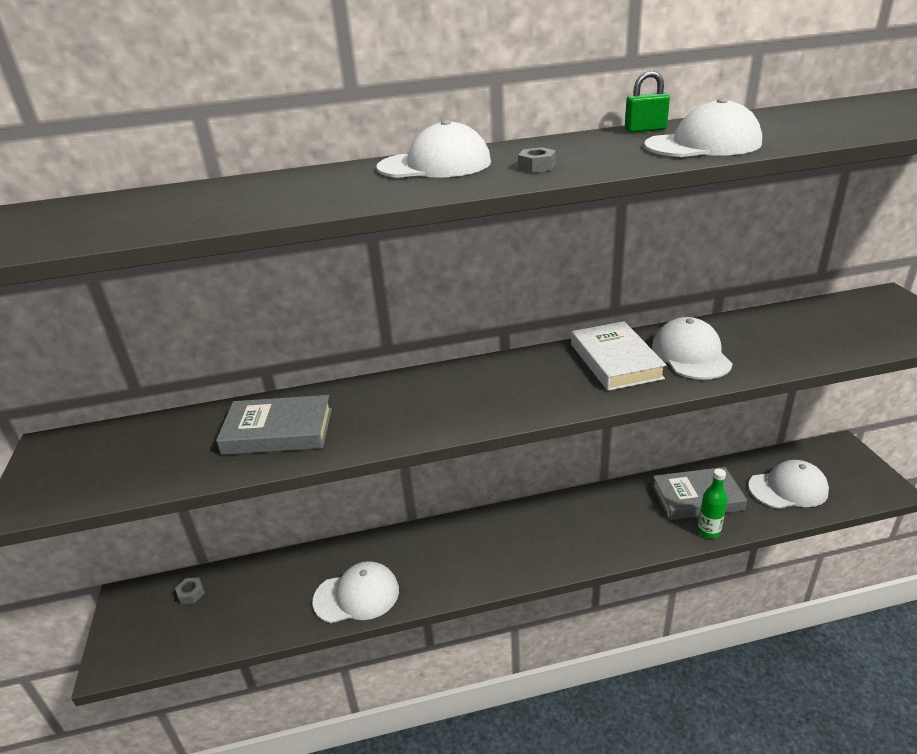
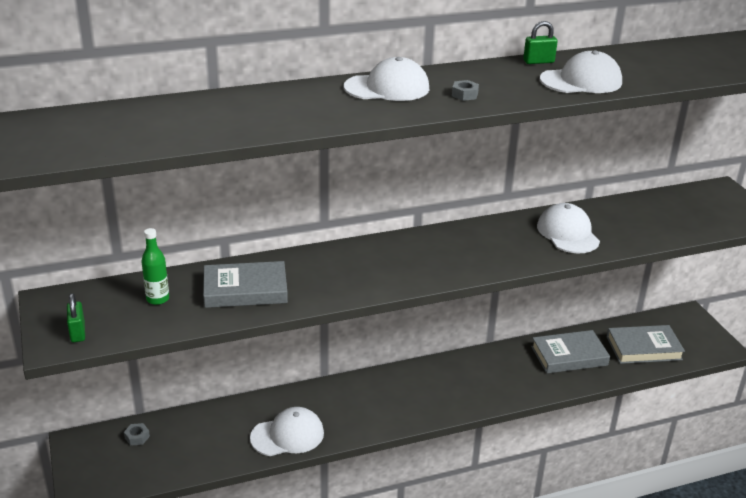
camera: 10 degrees left, 0 degrees up
(58, 488) = (78, 332): none -> green padlock
(615, 361) = (509, 237): white book -> none
(708, 531) = (578, 382): green bottle -> green bottle (157, 299)
(788, 488) = (643, 348): white cap -> grey book

